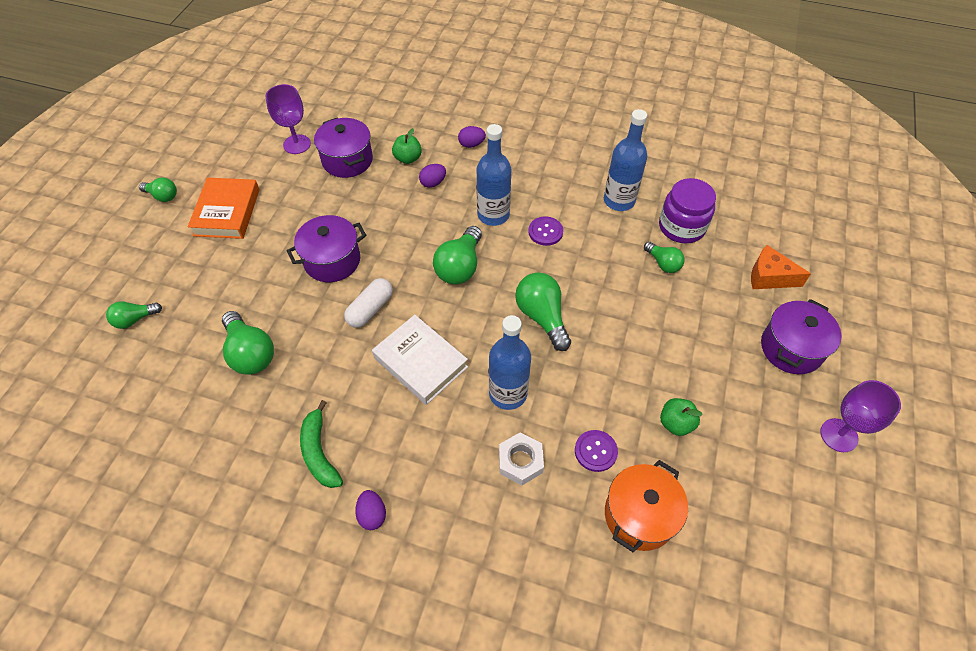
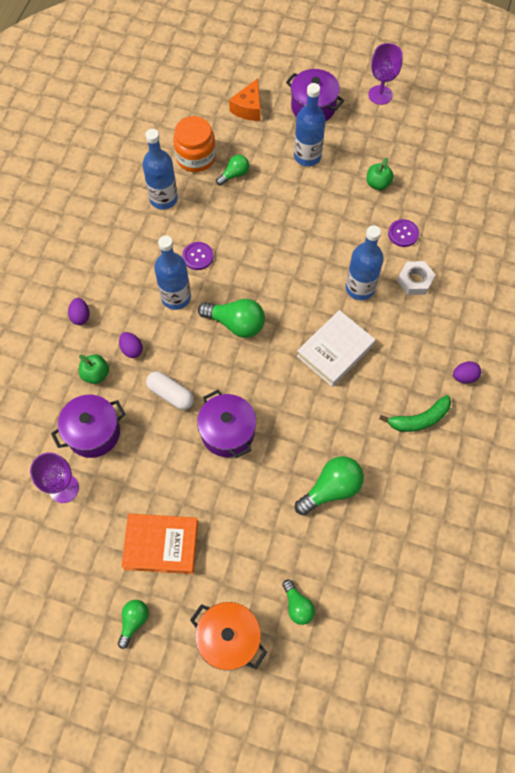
camera: 90 degrees left, 10 degrees up
(370, 309) = (282, 394): white capsule -> white capsule (171, 394)
(542, 317) = (288, 262): green light bulb -> none
(639, 515) = (447, 212): orange pot -> orange pot (229, 639)
(681, 227) = (195, 157): purple jar -> orange jar
(706, 340) = (307, 156): none -> blue bottle

